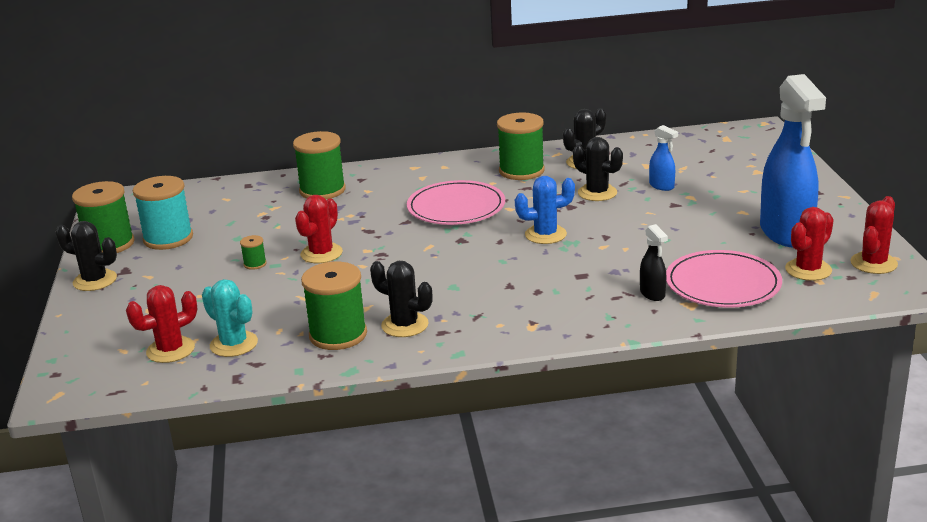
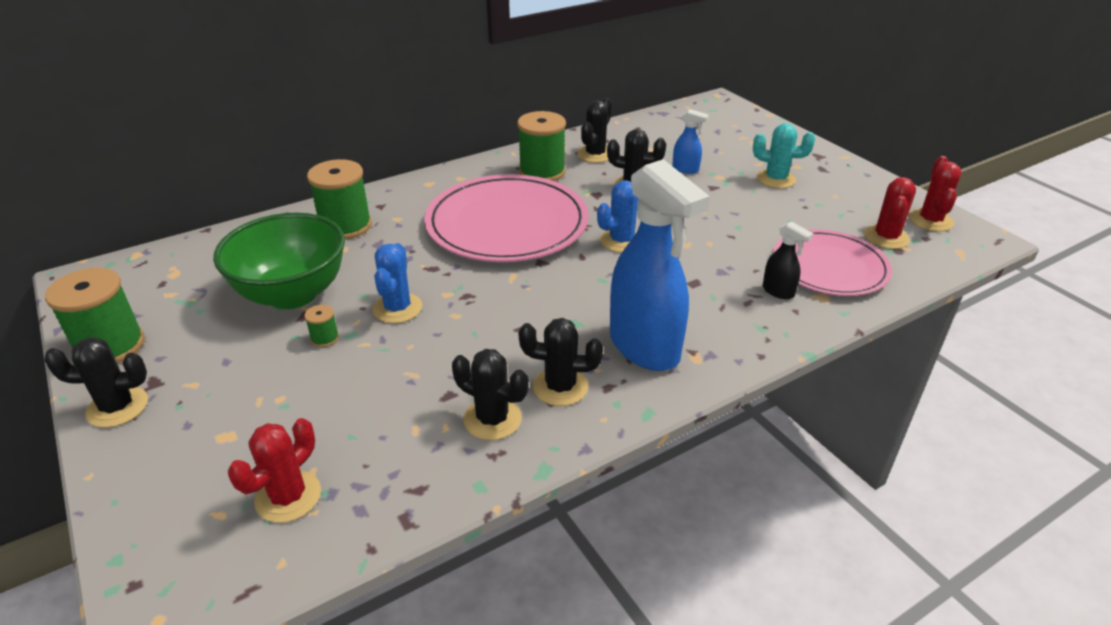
camera: 25 degrees left, 10 degrees up
(168, 238) = (189, 323): turquoise spool -> none
(234, 344) = (370, 465): turquoise cactus -> turquoise cactus (776, 179)
(251, 232) = (292, 294): none -> green bowl
(321, 253) = (397, 308): red cactus -> blue cactus
(338, 335) = (492, 419): green spool -> black cactus
(456, 207) = (507, 223): pink plate -> pink plate, size x1.54
(786, 233) = (833, 202): blue spray bottle -> blue spray bottle (644, 347)

